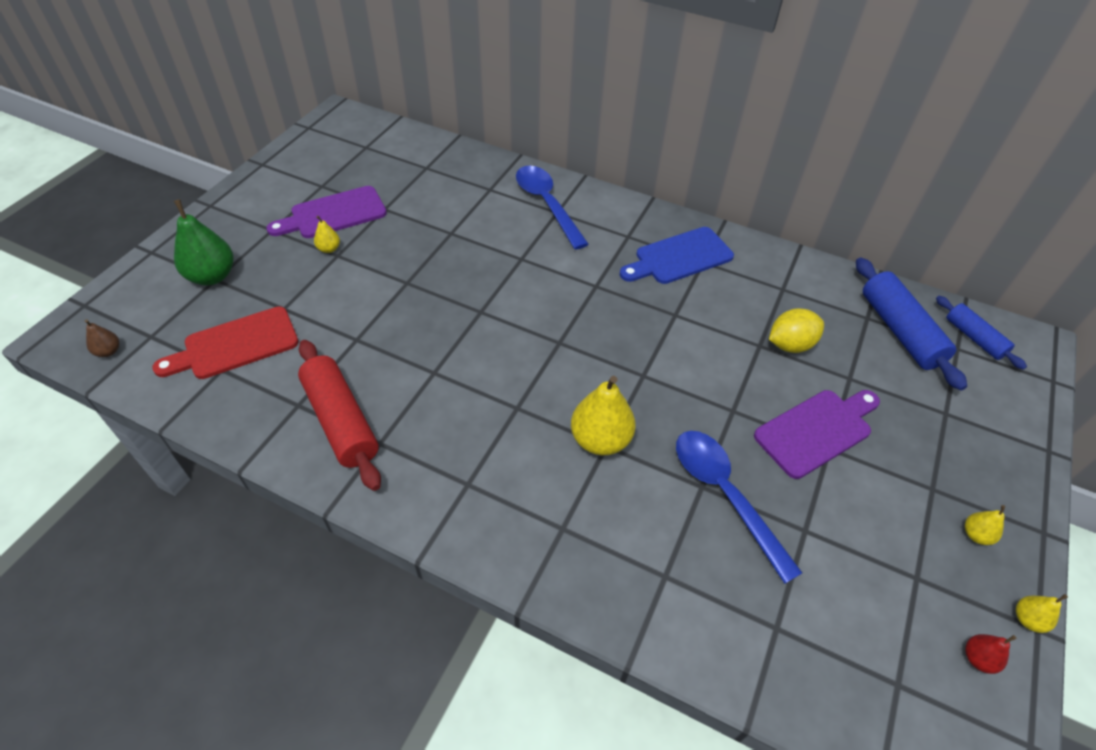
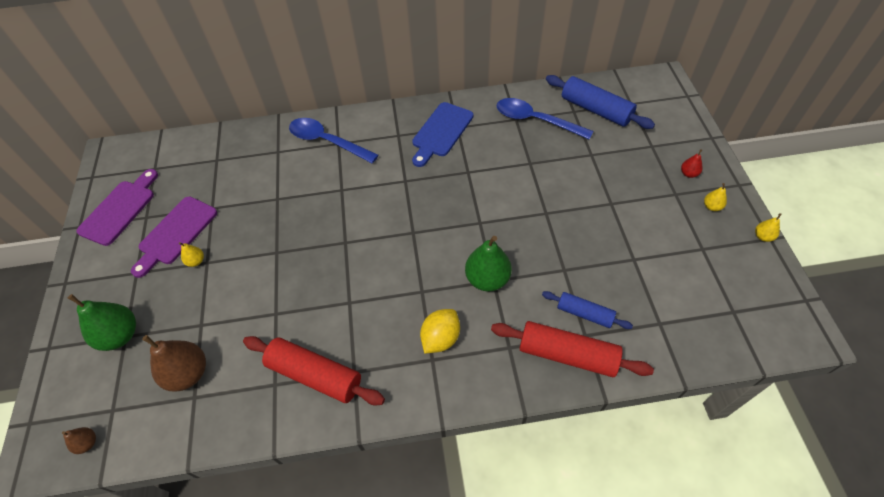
camera: 30 degrees left, 5 degrees up
(235, 345) = (188, 373): red cutting board -> brown pear
(600, 440) = (487, 279): yellow pear -> green pear
(624, 582) = (567, 354): none -> red rolling pin
(725, 495) = (579, 267): blue spoon -> blue spoon (535, 120)
(790, 345) = (546, 153): yellow lemon -> yellow lemon (440, 338)
(816, 430) = (597, 197): purple cutting board -> purple cutting board (120, 209)
(974, 338) = (634, 92): blue rolling pin -> blue rolling pin (584, 313)
(978, 658) = (756, 272): red pear -> red pear (688, 174)

